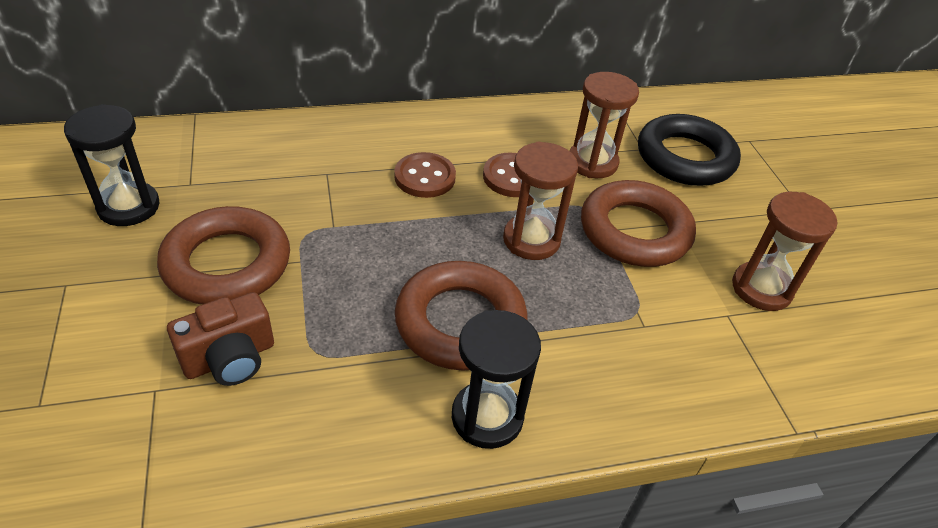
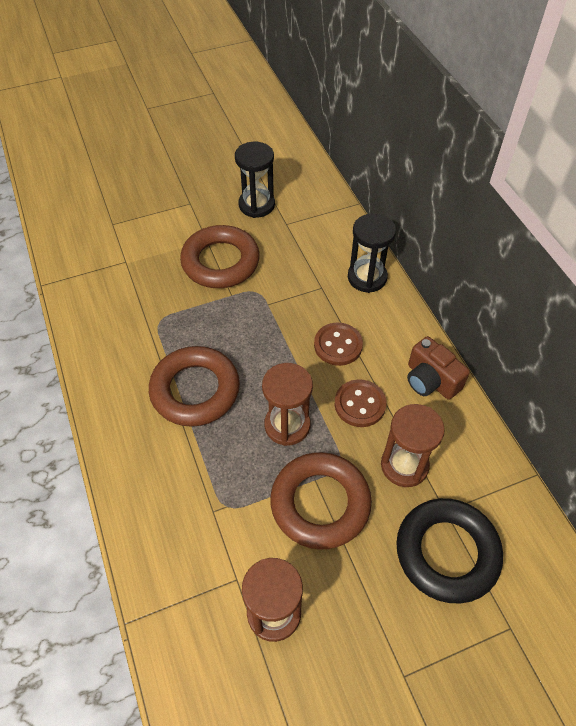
camera: 85 degrees right, 10 degrees up
(230, 358) = (149, 284): brown camera -> brown camera (430, 380)
(487, 417) = (121, 415): black hourglass -> black hourglass (367, 277)

